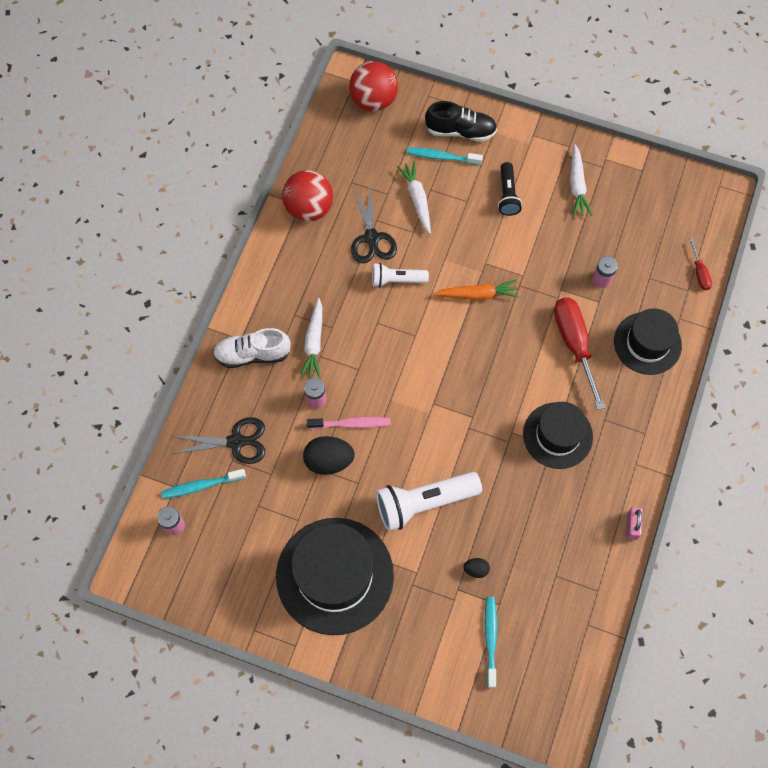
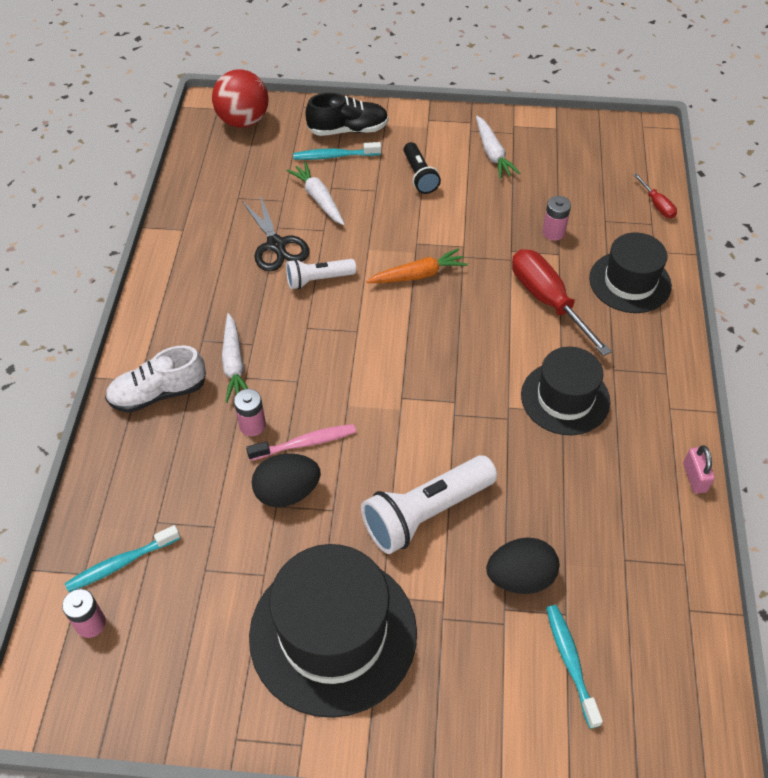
camera: 15 degrees left, 15 degrees down
(236, 441) = (157, 498): black scissors -> none
(309, 208) = (194, 231): red ball -> none
(476, 569) = (520, 578): black egg -> black egg, size x2.00

